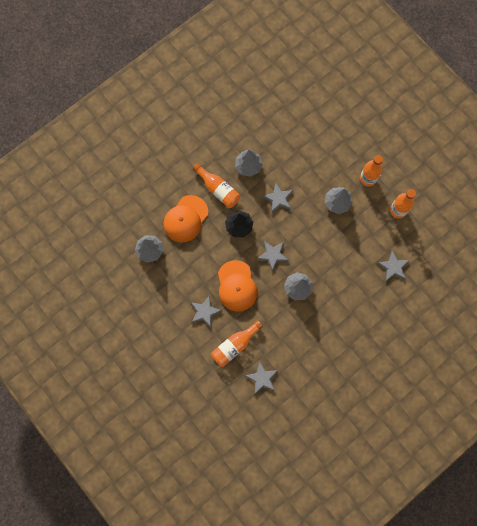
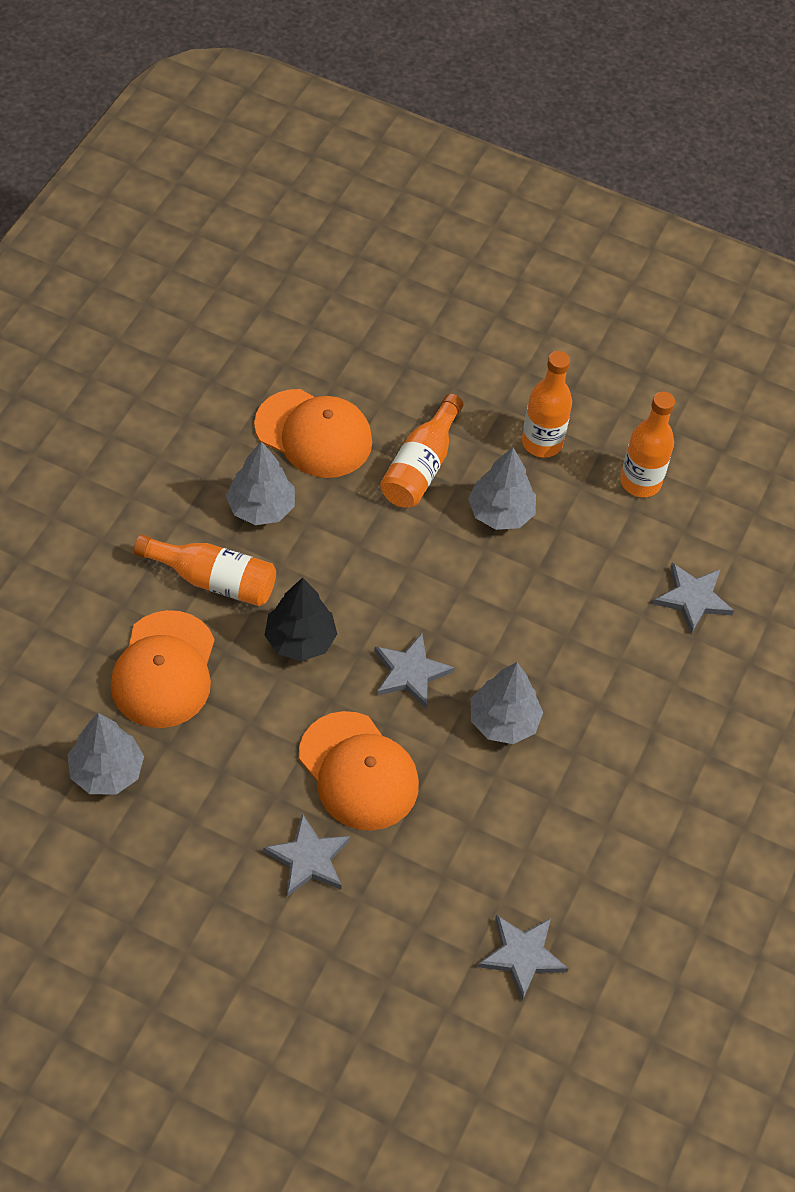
camera: 30 degrees left, 20 degrees down
(234, 345) = (419, 907): orange bottle -> orange bottle (421, 467)
(278, 198) = (364, 550): grey star -> none
(282, 141) = (313, 434): none -> orange cap

